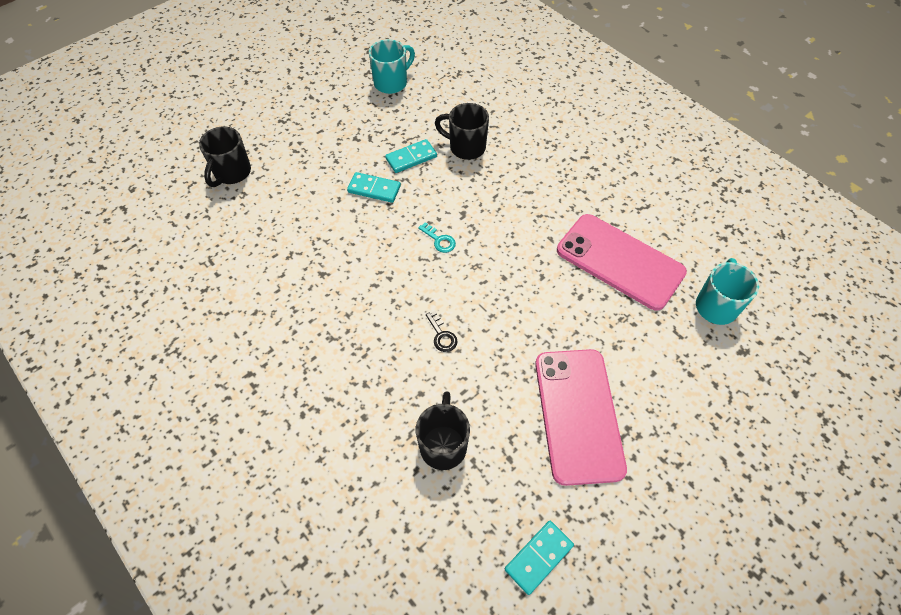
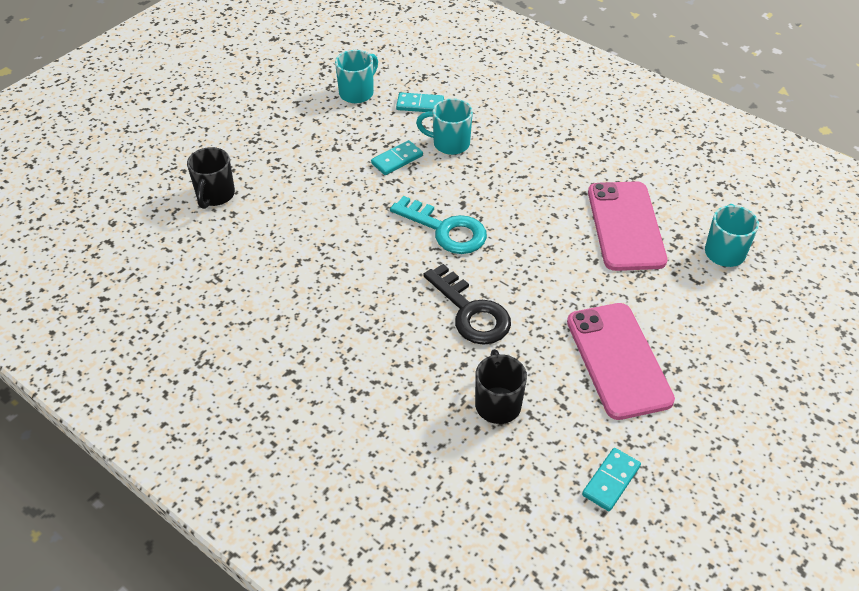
camera: 10 degrees left, 10 degrees down
(374, 189) = (367, 192): turquoise domino -> turquoise domino (420, 105)
(439, 240) = (445, 230): turquoise key -> turquoise key, size x2.35
(442, 335) = (471, 312): black key -> black key, size x2.35
(466, 147) = (449, 144): black mug -> turquoise mug
(620, 261) = (626, 226): pink phone -> pink phone turned 60 degrees clockwise

